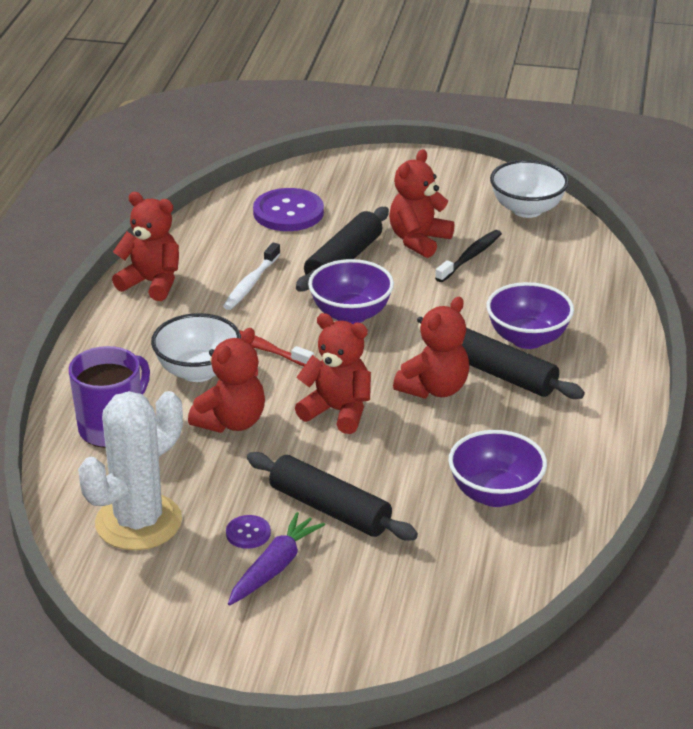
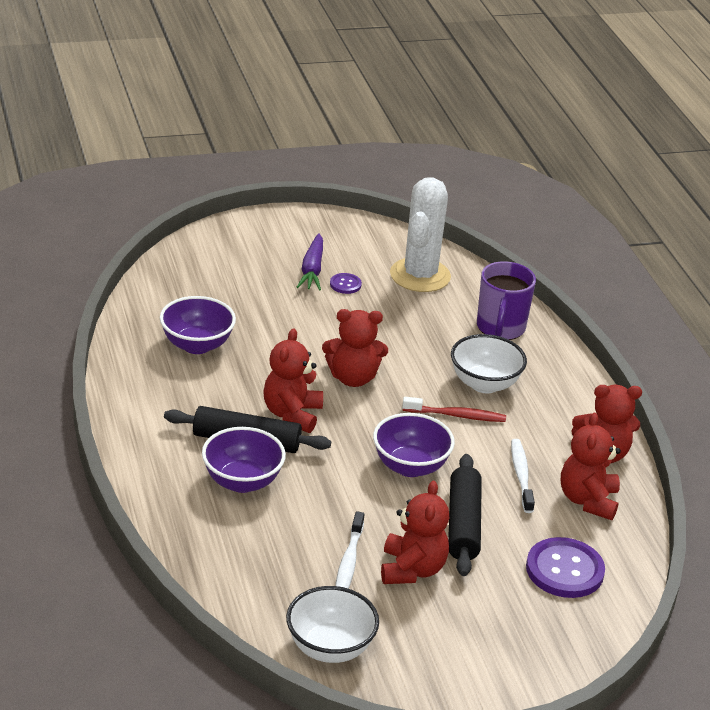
camera: 150 degrees right, 0 degrees up
(231, 422) = (423, 352): red teddy bear -> red teddy bear (588, 500)
(330, 509) = (304, 310): black rolling pin -> none
(470, 257) = (348, 562): black toothbrush -> white toothbrush

